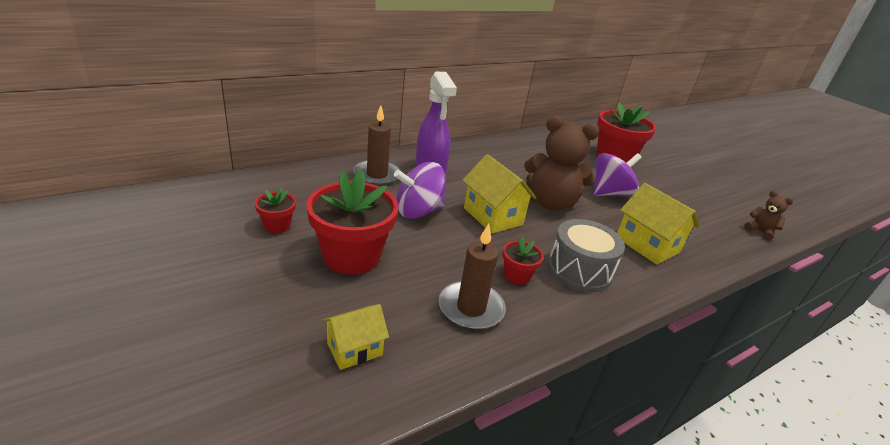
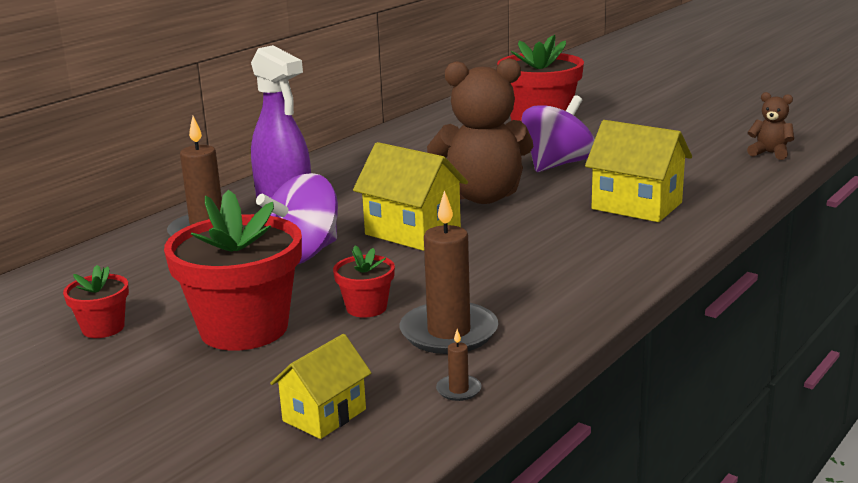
camera: 15 degrees left, 10 degrees down
(450, 363) = (458, 390): none -> brown candle
(517, 275) = (487, 284): red flower pot -> red flower pot (366, 308)
(579, 270) = (565, 255): grey drum -> none

